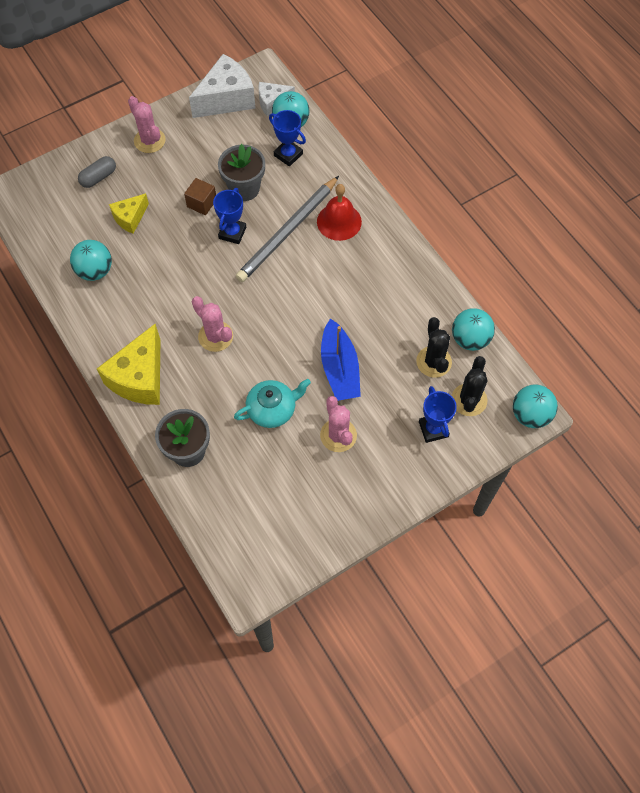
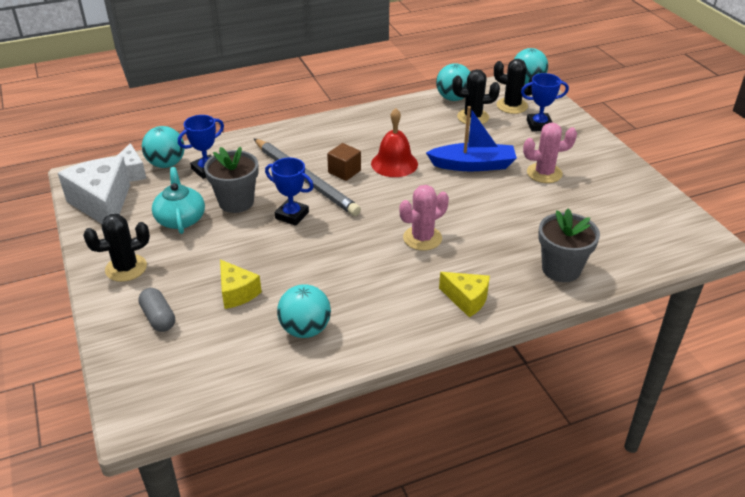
camera: 80 degrees left, 25 degrees down
(140, 378) = (466, 299): yellow cheese -> yellow cheese, size x0.57
(149, 141) = (126, 268): pink cactus -> black cactus
(201, 203) = (242, 234): brown cube -> brown cube (344, 171)
(272, 409) = (514, 208): turquoise teapot -> turquoise teapot (180, 219)
(339, 221) = (305, 148): red bell -> red bell (394, 163)

